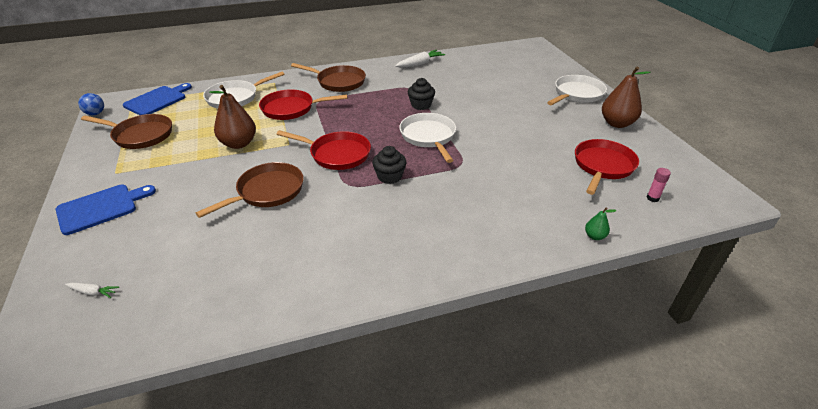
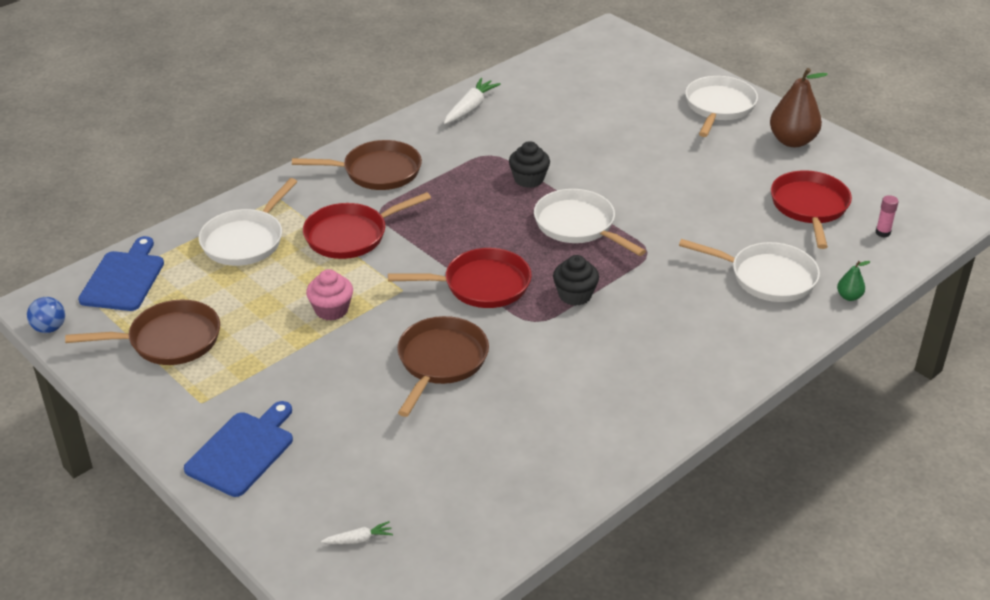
camera: 25 degrees left, 0 degrees up
(238, 144) = (331, 310): brown pear -> pink cupcake
(536, 203) = (767, 277): none -> white pan

